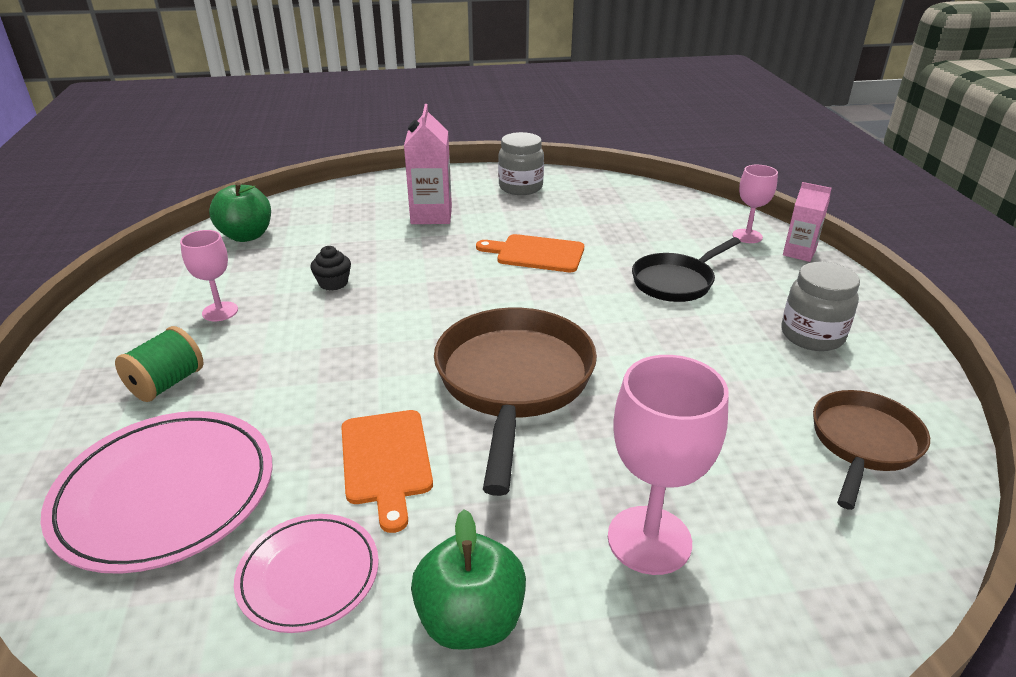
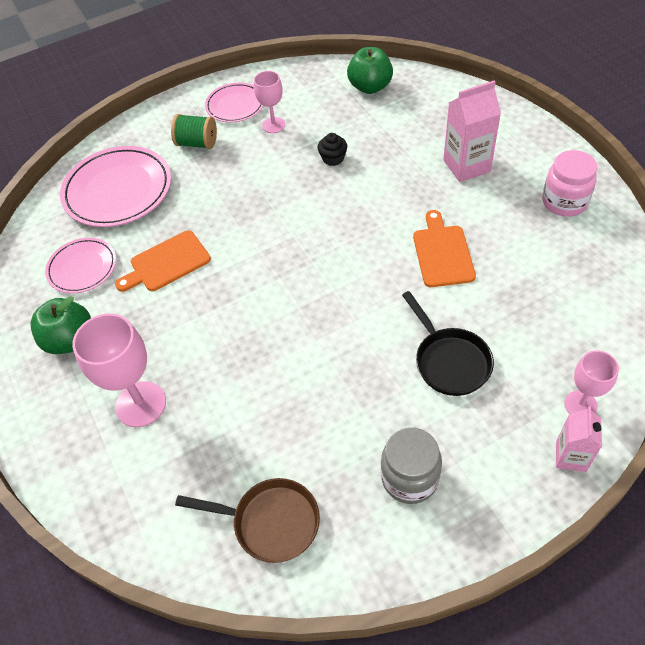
camera: 75 degrees right, 20 degrees up
(136, 334) = (235, 105): none -> pink plate
(514, 382) = (261, 296): brown pan -> none
(520, 187) = (564, 202): grey jar -> pink jar
(676, 282) = (449, 361): black pan -> black pan turned 150 degrees counterclockwise

